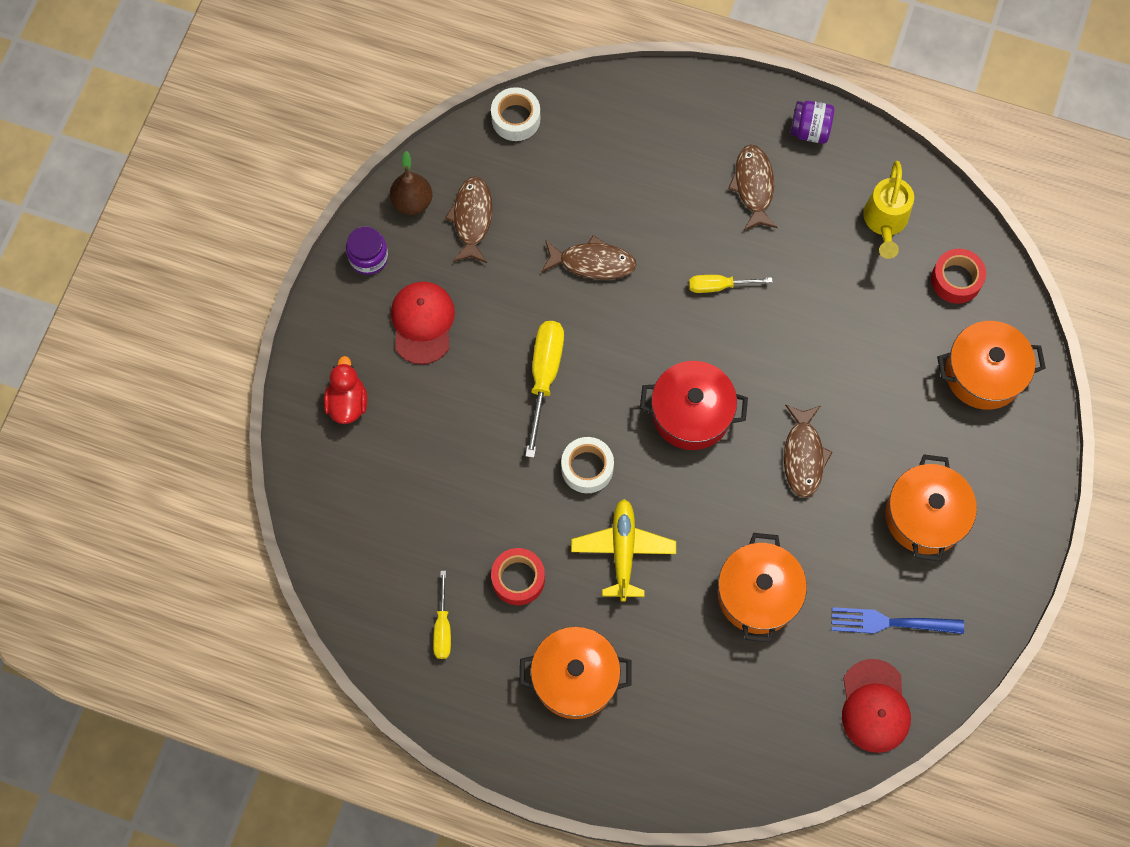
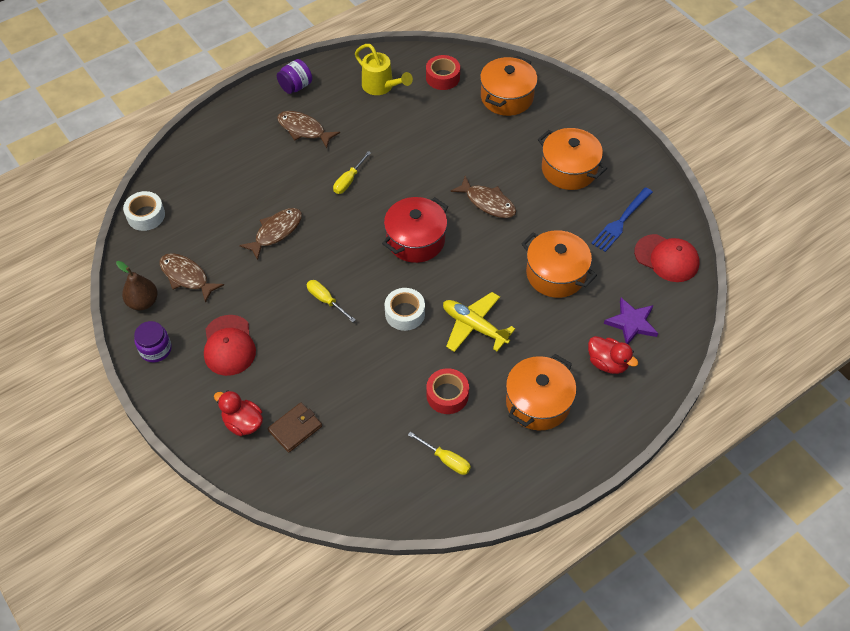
camera: 55 degrees left, 15 degrees down
(375, 456) = (295, 428): none -> brown wallet
(422, 323) = (229, 345): red cap -> red cap turned 135 degrees counterclockwise
(544, 377) = (326, 300): yellow screwdriver -> yellow screwdriver, size x0.60
(678, 722) = (607, 363): none -> red duck
(751, 718) = (631, 323): none -> purple star

